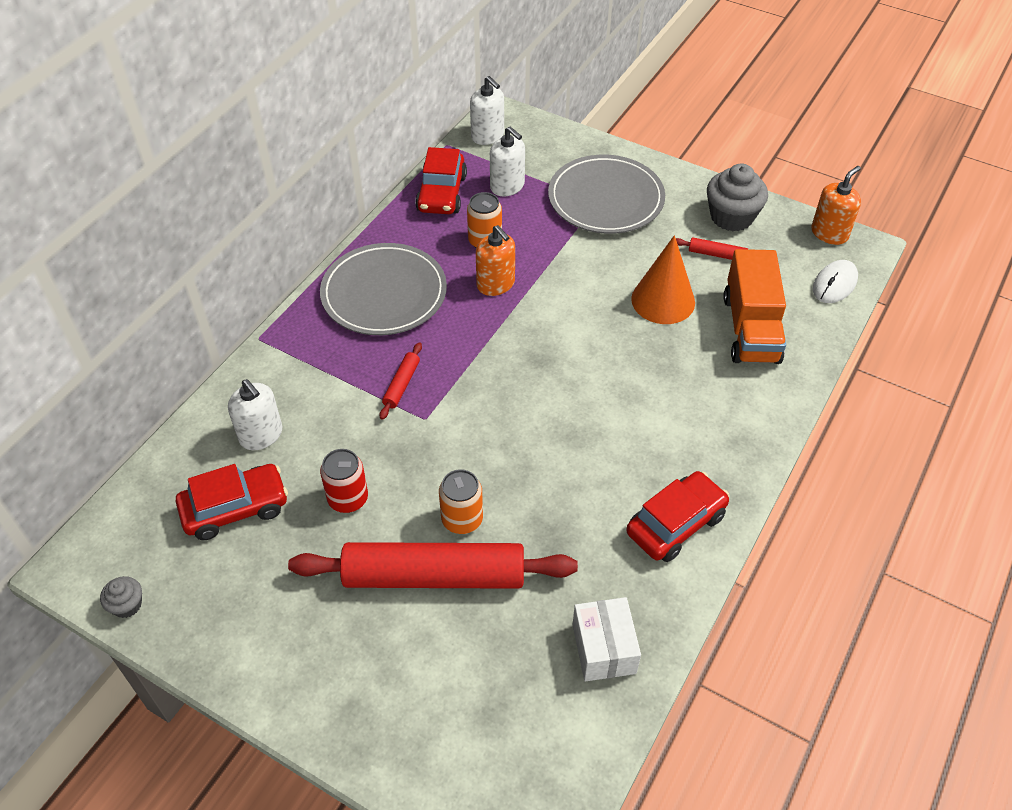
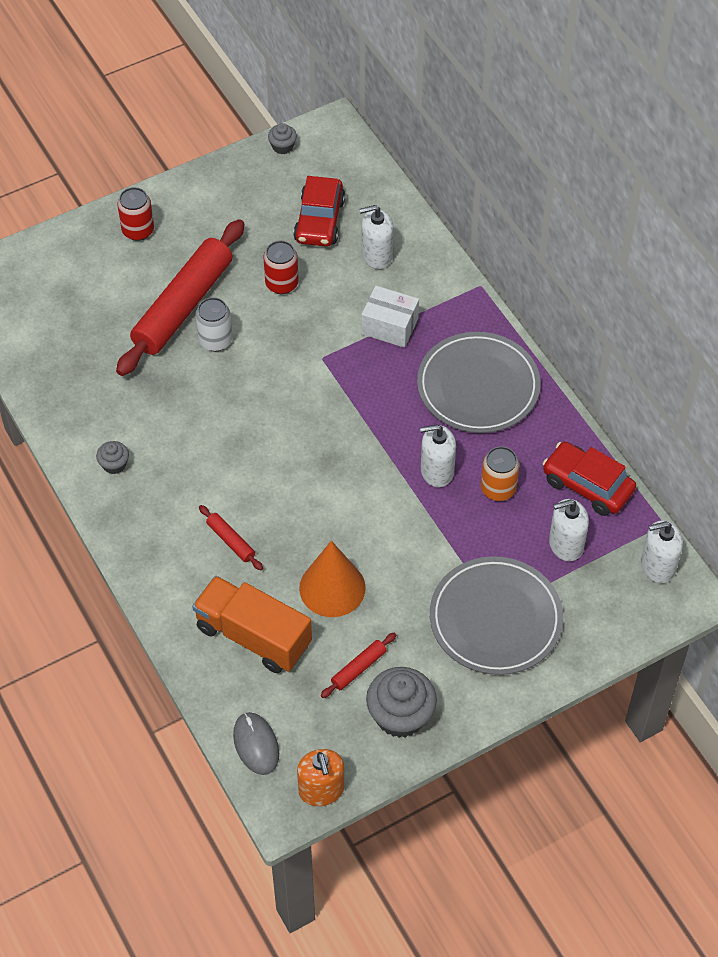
camera: 120 degrees right, 5 degrees up
(347, 691) = (138, 230): none -> red can
(401, 384) = (366, 357): red rolling pin -> red rolling pin (231, 541)
(462, 519) = (215, 340): orange can -> white can
(496, 284) = (437, 471): orange soap dispenser -> white soap dispenser
(604, 648) = (60, 371): white box -> white box (389, 326)
(676, 524) = (114, 464): red car -> grey cupcake
(834, 284) = (256, 744): white mouse -> grey mouse

